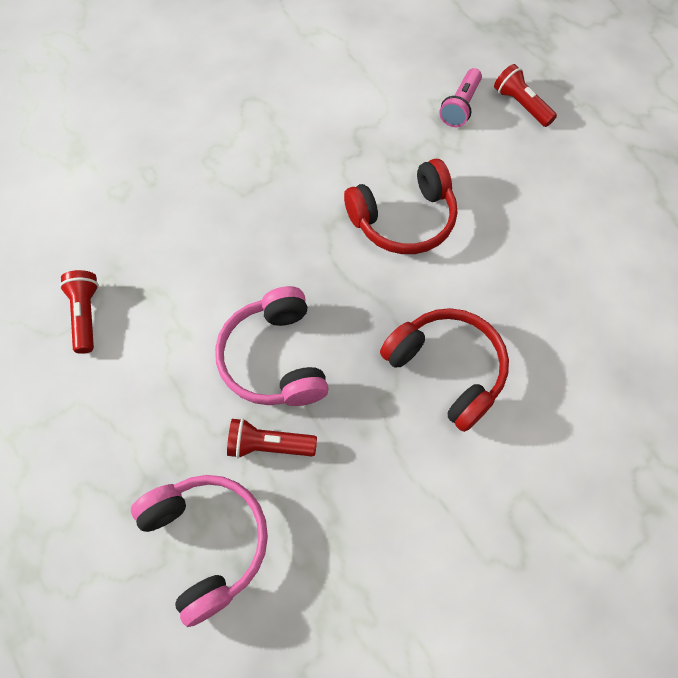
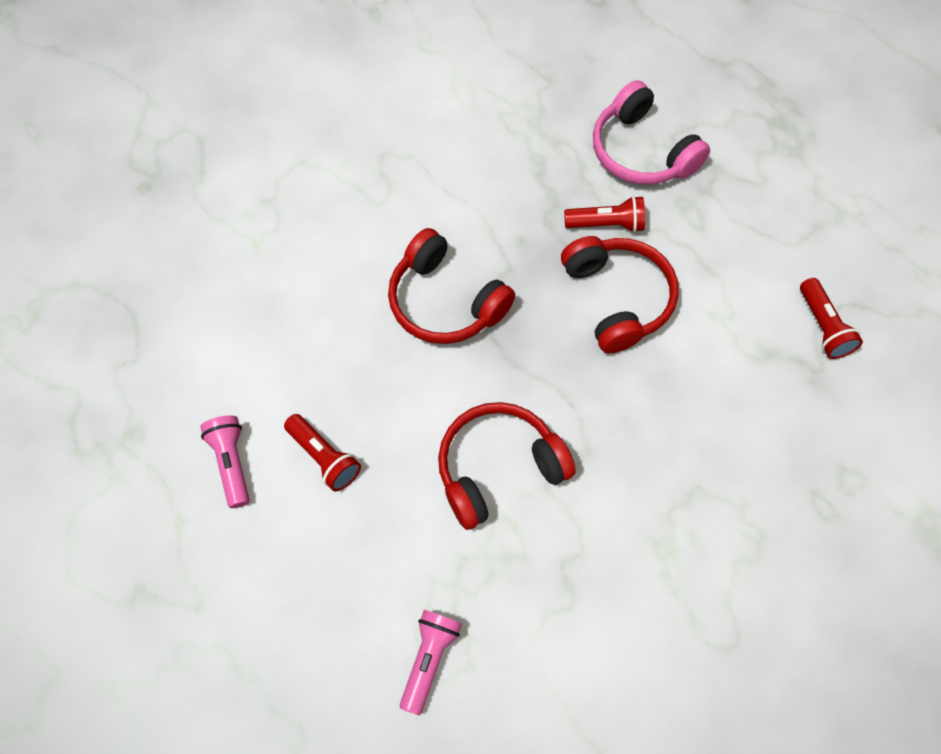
camera: 175 degrees right, 0 degrees up
(274, 359) = (618, 299): pink headphones -> red headphones
(521, 105) = (342, 670): red flashlight -> red flashlight (324, 457)
(629, 240) = (232, 463): none -> pink flashlight

